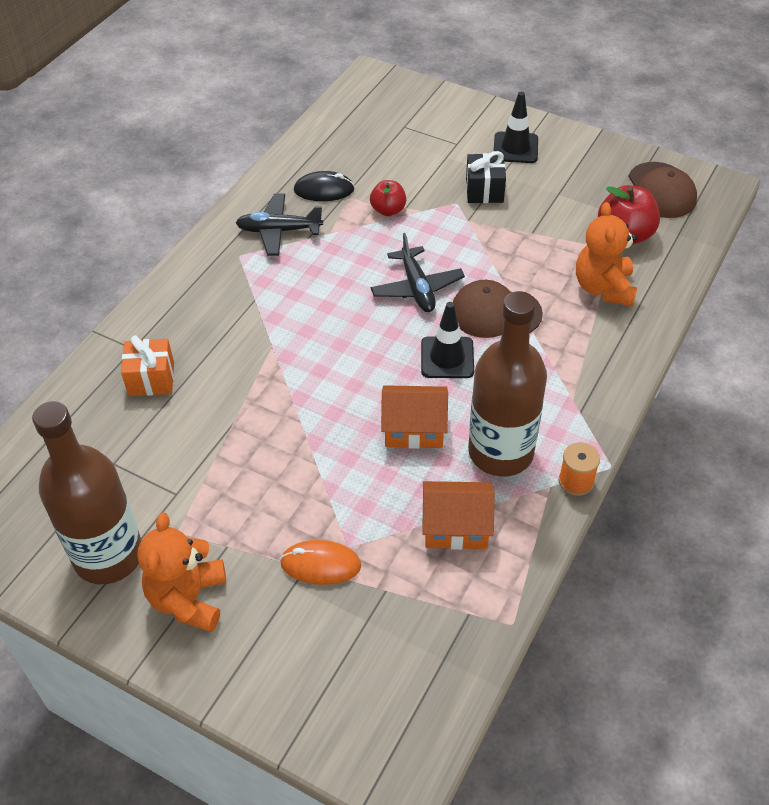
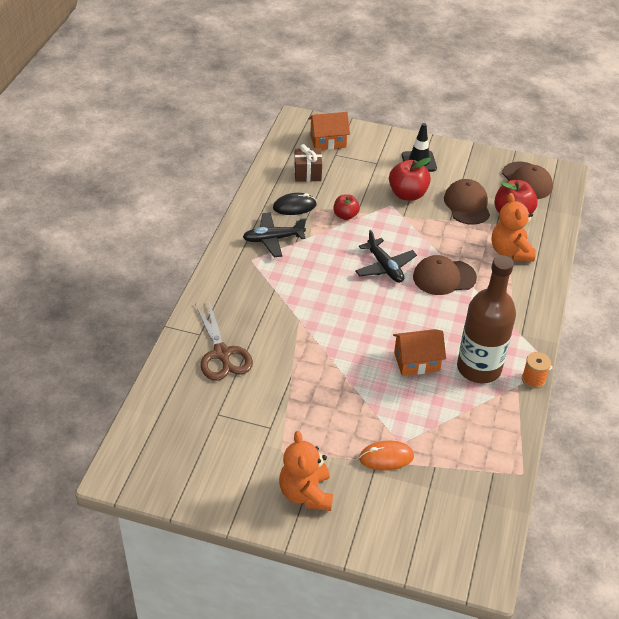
camera: 15 degrees left, 5 degrees down
(108, 556) = (239, 475): brown bottle -> none
(151, 379) = (222, 353): orange gift -> brown scissors
(358, 147) = (307, 173): none -> brown gift
(447, 358) = (422, 311): black traffic cone -> none
(456, 527) = (466, 420): orange house -> orange house (328, 141)
(484, 190) = (407, 194): black gift -> red apple
(563, 214) = (467, 204): none -> brown cap

